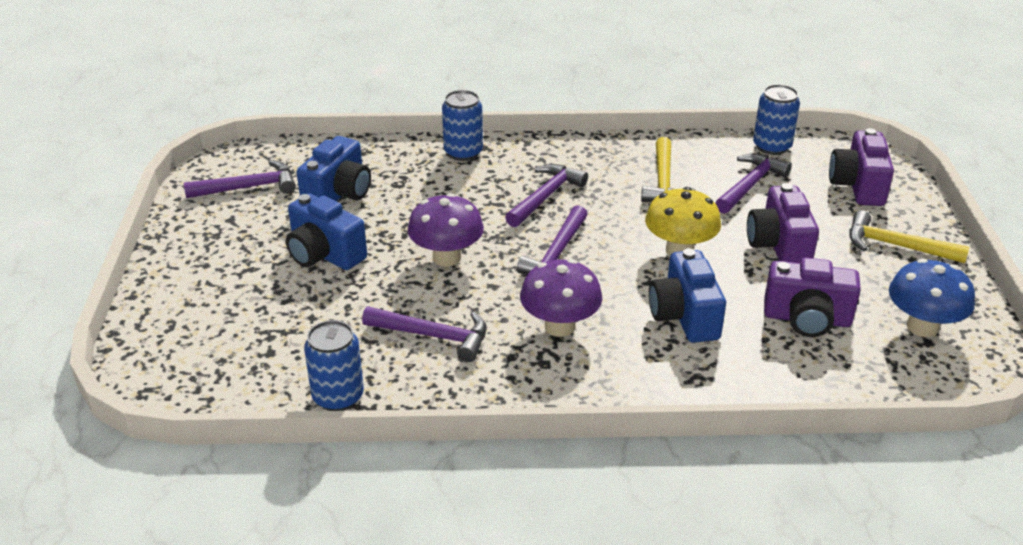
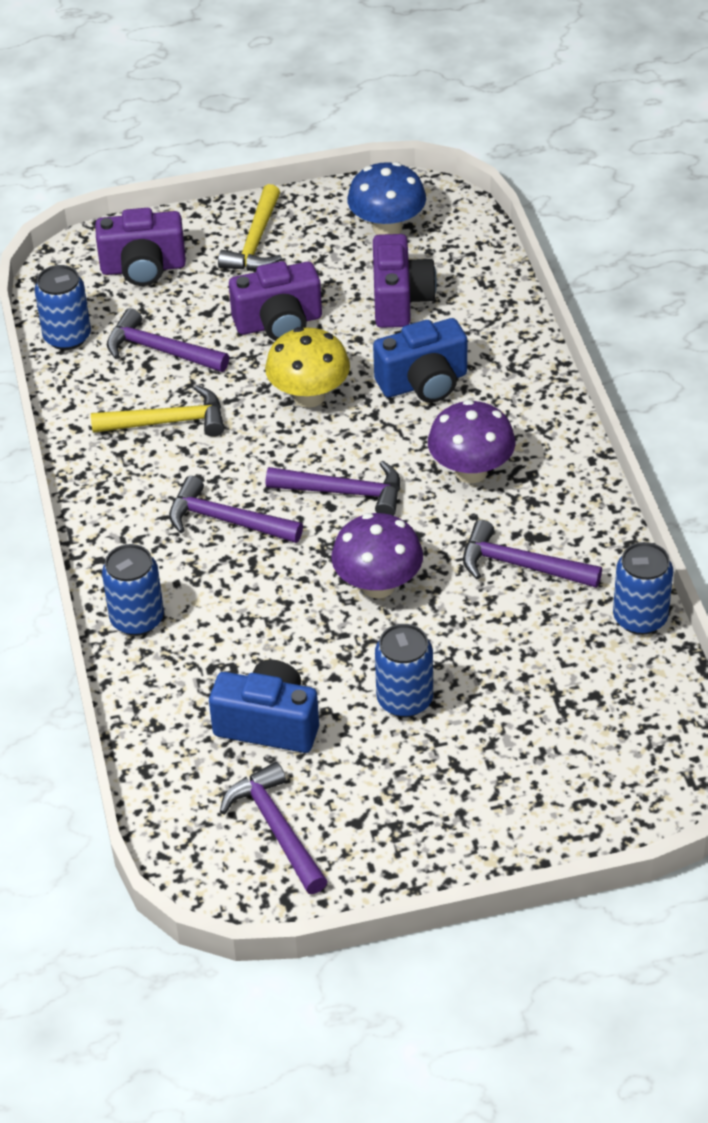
camera: 100 degrees left, 10 degrees up
(324, 254) = (405, 700): blue camera -> blue can
(434, 336) = (520, 565): purple hammer -> purple hammer turned 75 degrees counterclockwise

